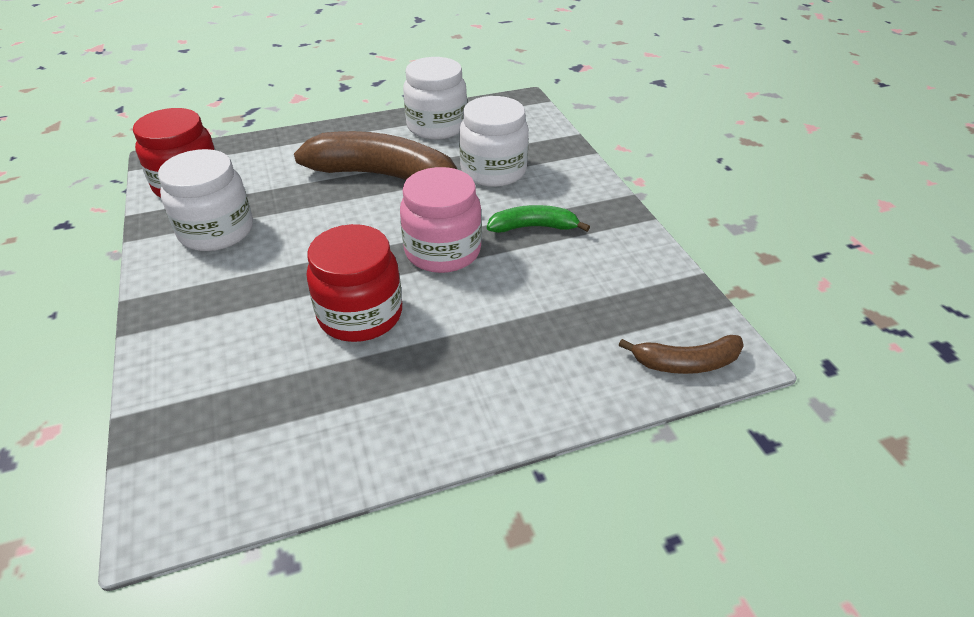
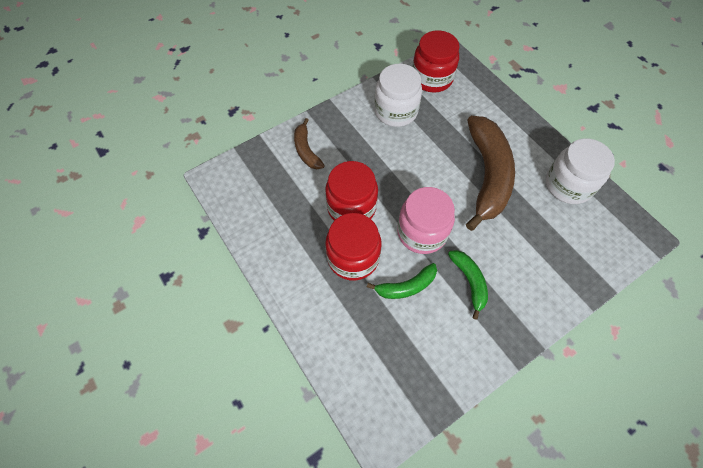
camera: 75 degrees right, 20 degrees up
(451, 330) = (353, 257): none -> red jar
(493, 171) = (527, 239): white jar -> none
(520, 284) = (406, 286): none -> green banana
(686, 363) = (364, 403): brown banana -> brown banana (306, 150)

